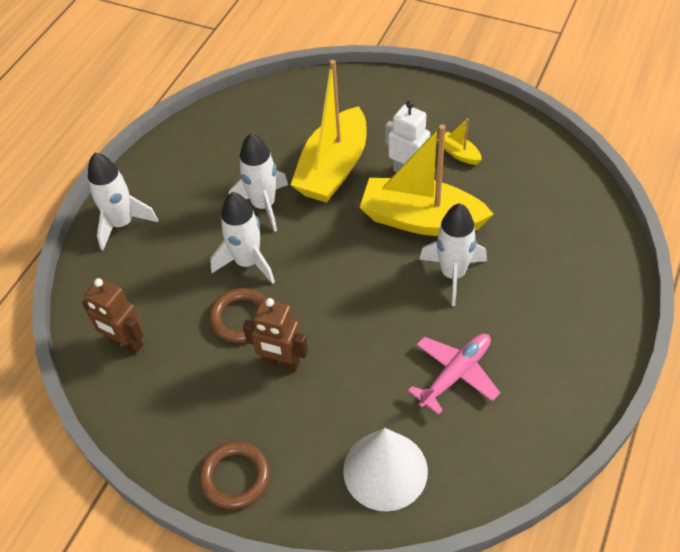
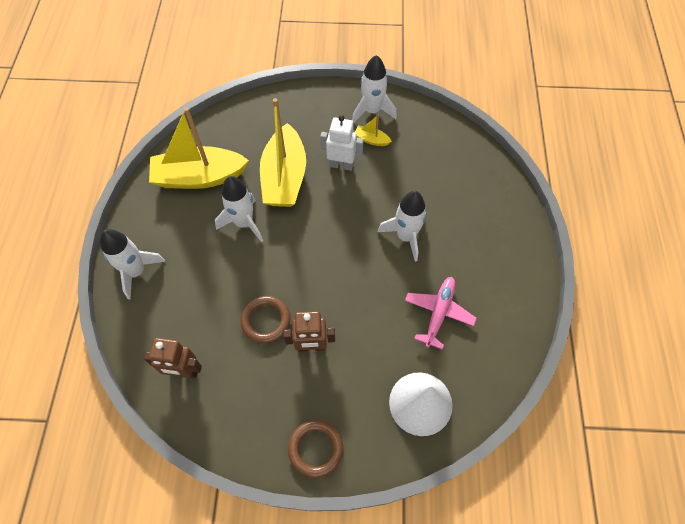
camera: 25 degrees left, 10 degrees up
(247, 262) = (251, 273): white rocket -> white rocket (372, 111)
(421, 219) = (366, 200): yellow boat -> yellow boat (199, 177)

